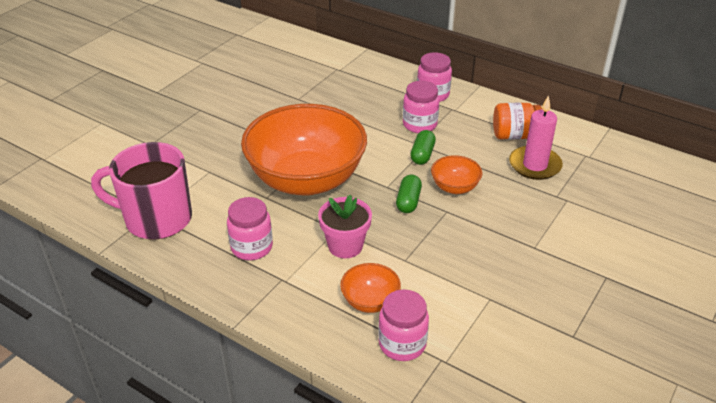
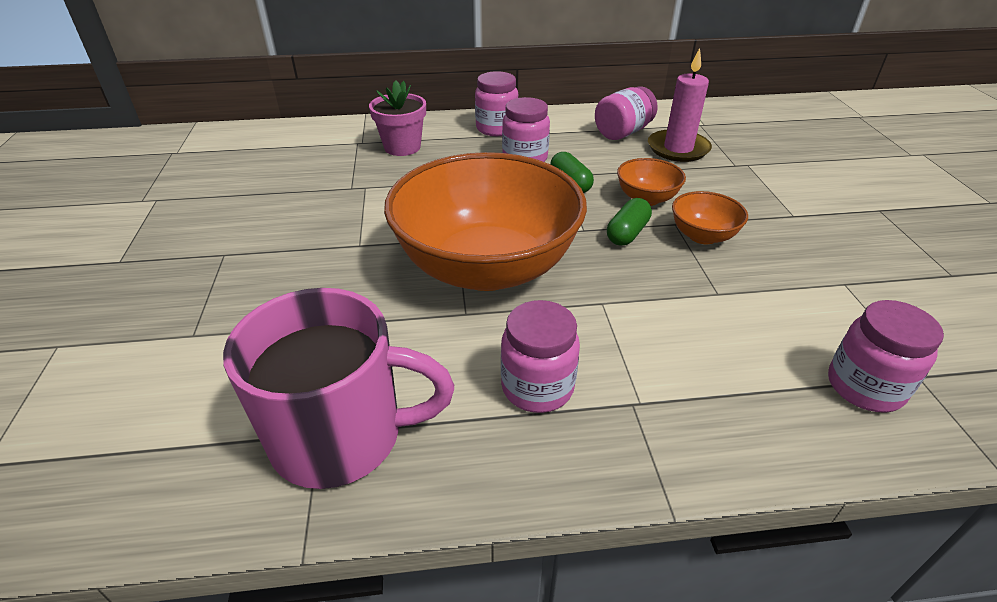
camera: 40 degrees left, 0 degrees up
(156, 219) = (341, 436): pink mug -> pink mug turned 150 degrees counterclockwise
(345, 246) = (640, 315): pink flower pot -> pink flower pot (402, 147)
(370, 301) = (761, 361): orange bowl -> orange bowl (702, 236)
(408, 201) = (627, 233): green capsule -> green capsule turned 60 degrees clockwise
(515, 135) = (623, 132): orange jar -> pink jar

